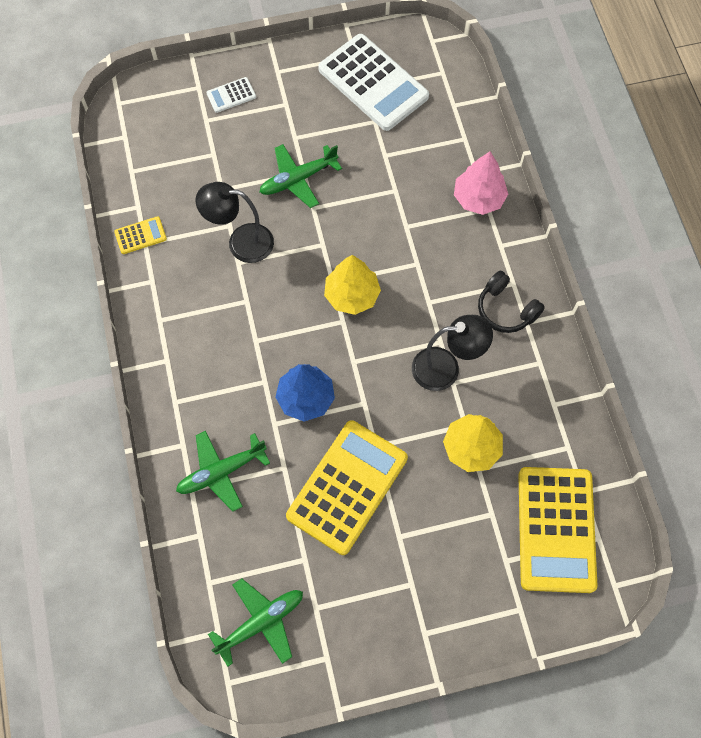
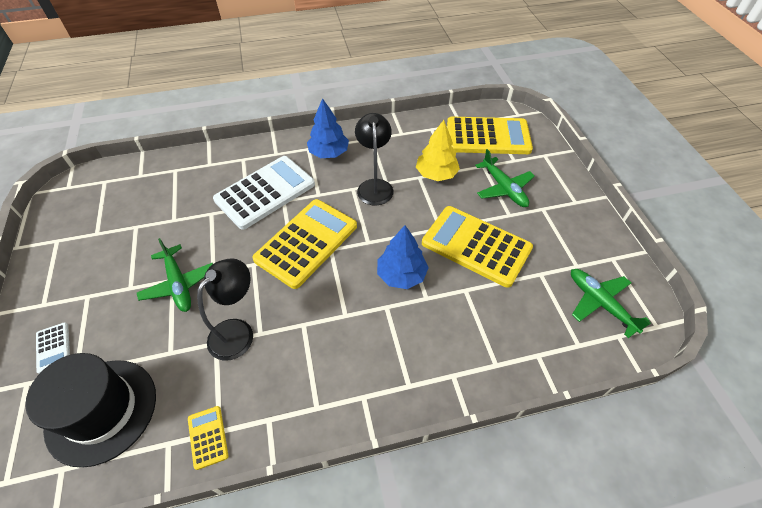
camera: 90 degrees left, 15 degrees down
(170, 150) = (101, 411): none -> black hat
(222, 472) = (475, 339): green plane -> green plane (503, 188)
(241, 242) = (238, 331): black lamp -> black lamp turned 150 degrees counterclockwise
(352, 295) = (306, 243): yellow tree -> yellow calculator
(373, 83) = (93, 227): white calculator -> white calculator (265, 192)
(478, 198) = (232, 164): pink tree -> none
(506, 309) = (328, 153): black headphones -> blue tree

